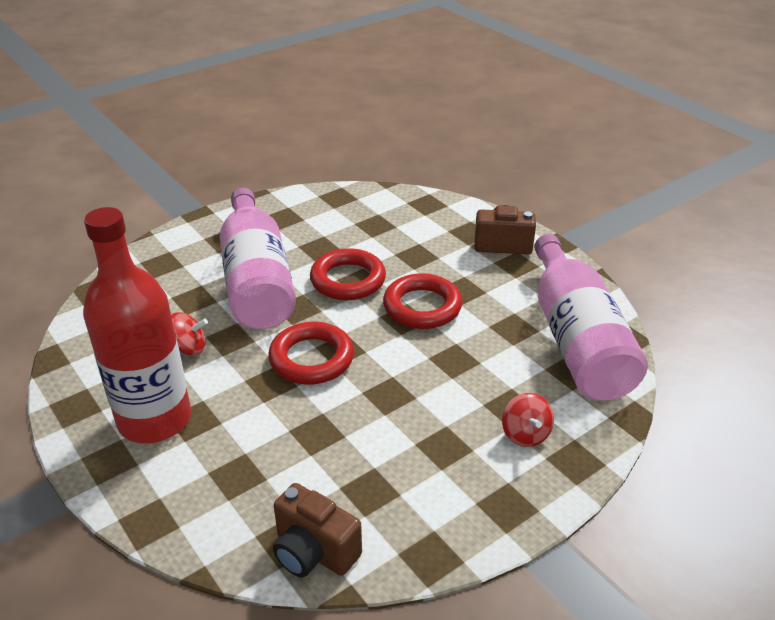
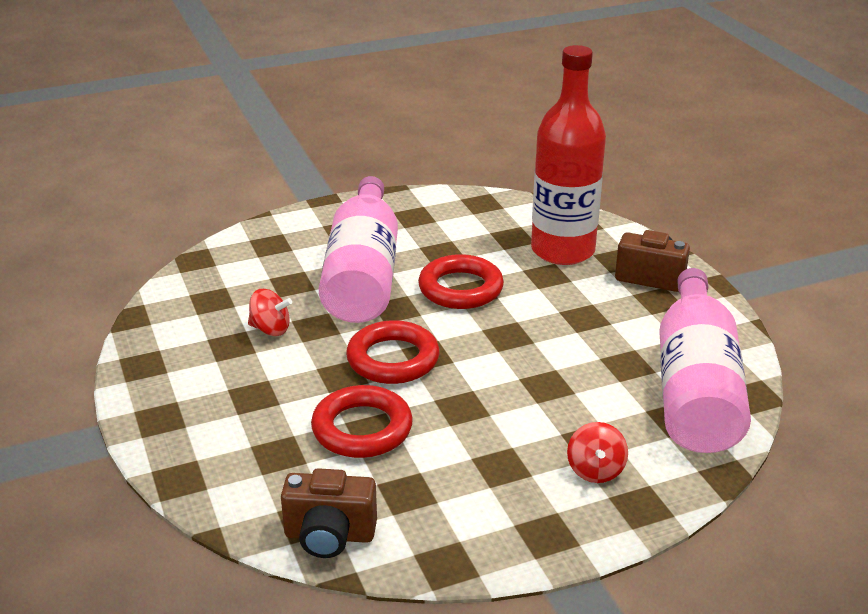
camera: 15 degrees right, 5 degrees down
(154, 419) = (215, 389): red bottle -> red bottle (562, 250)
(314, 552) = (329, 536): brown camera -> brown camera turned 45 degrees counterclockwise
(422, 307) = (532, 327): red ring -> red ring (362, 428)

